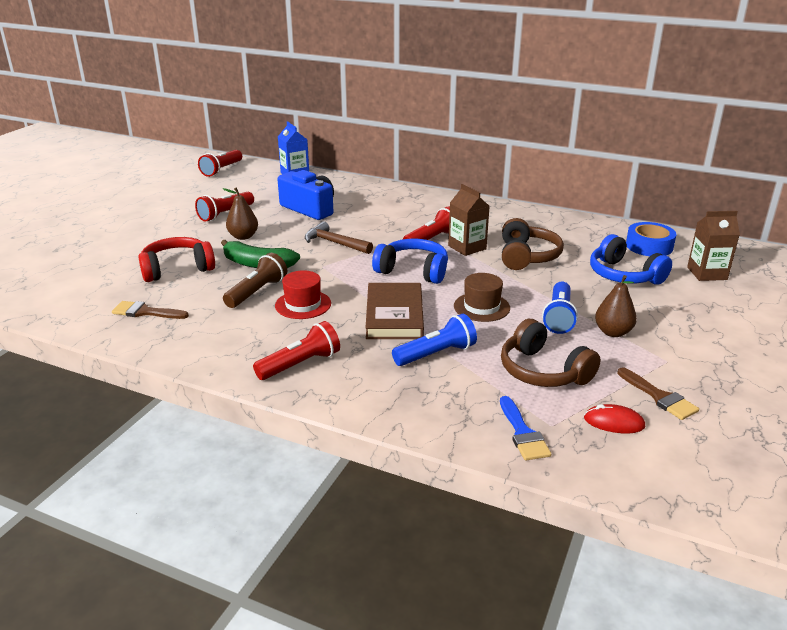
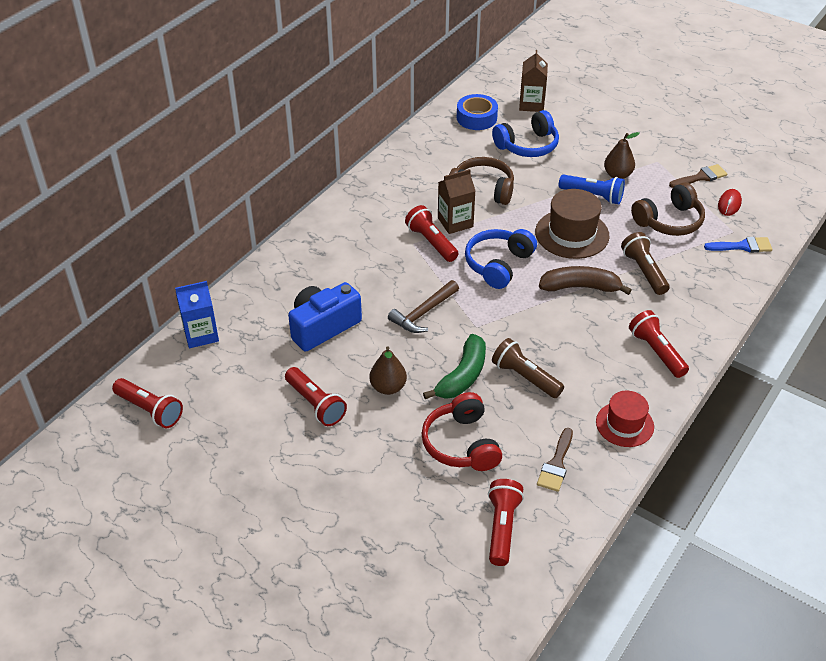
camera: 80 degrees left, 15 degrees up
(81, 291) = (502, 527): none -> red flashlight
(303, 304) = (554, 345): red hat -> red hat (624, 424)
(394, 315) = (580, 287): brown book -> brown banana
(436, 354) = (644, 271): blue flashlight -> brown flashlight
(481, 307) = (572, 234): brown hat -> brown hat, size x1.51

